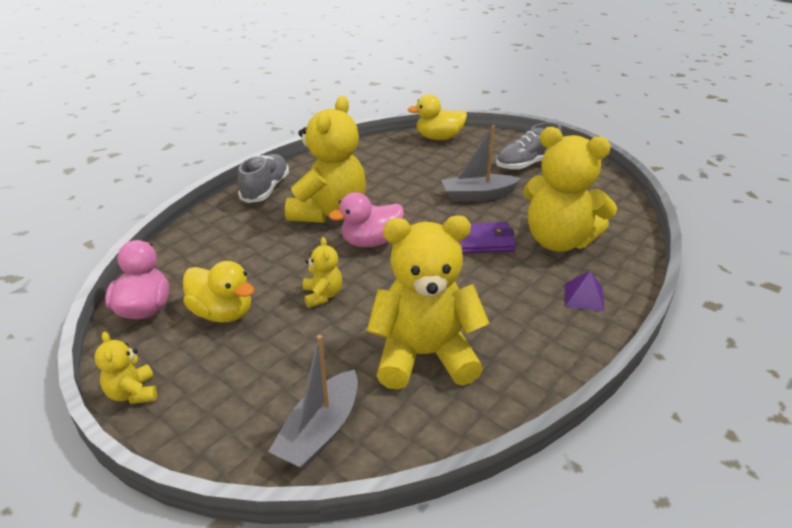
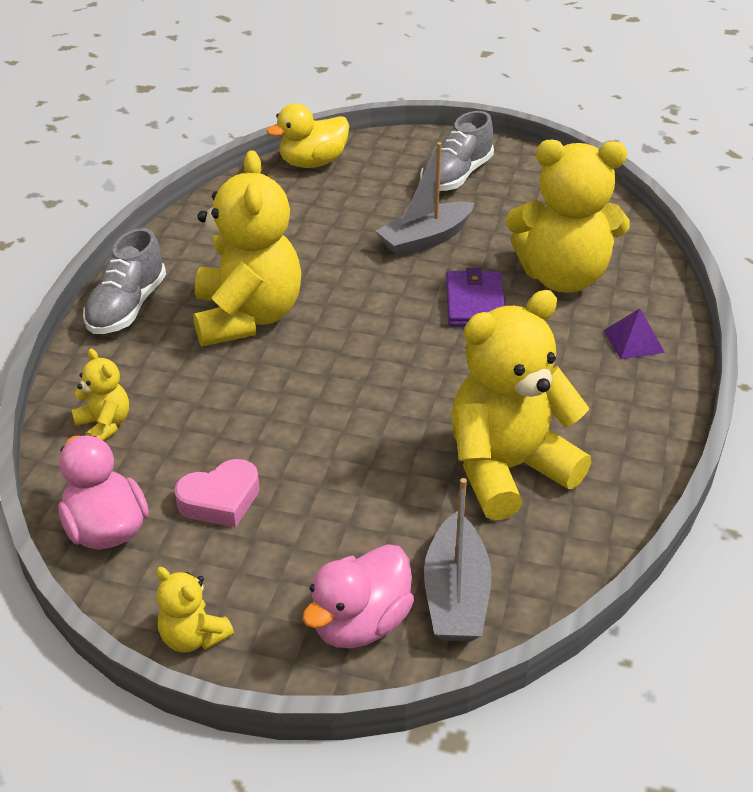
camera: 25 degrees left, 5 degrees up
(222, 313) = (220, 500): yellow duck -> pink heart
(266, 189) = (127, 307): grey shoe -> grey shoe turned 150 degrees counterclockwise
(322, 295) = (331, 435): yellow teddy bear -> yellow teddy bear (105, 425)
(371, 242) = (336, 344): pink duck -> pink duck (360, 623)
(482, 241) = (474, 303): purple wallet -> purple wallet turned 60 degrees counterclockwise

